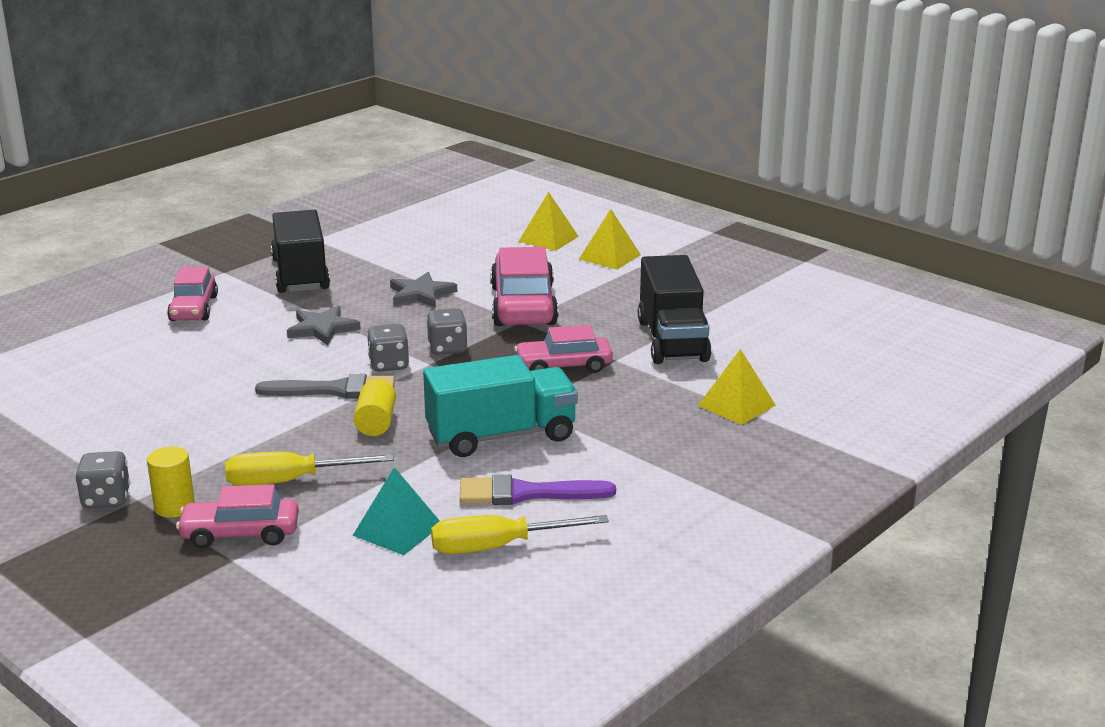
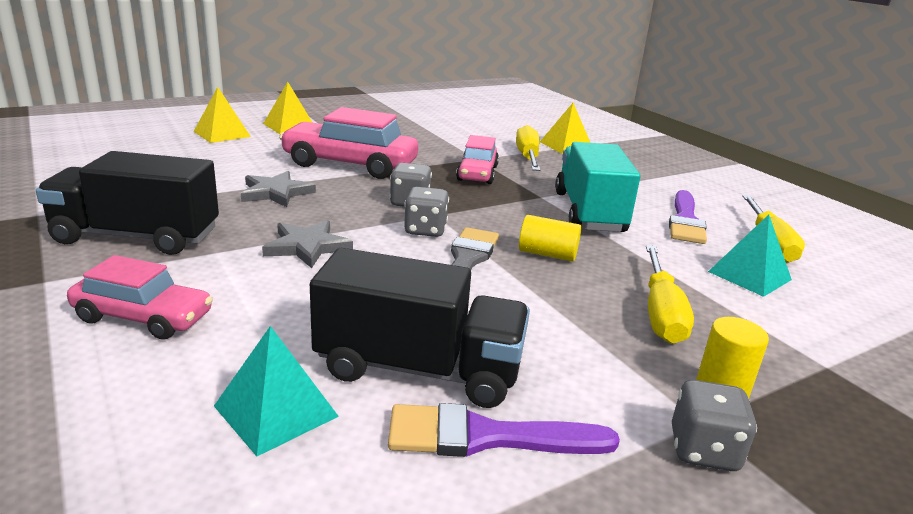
camera: 75 degrees left, 0 degrees up
(103, 427) = (486, 437): none -> purple brush
(111, 366) = (275, 411): none -> turquoise pyramid
(240, 533) = (773, 355): pink car -> none
(656, 386) = (527, 157): none -> yellow screwdriver
(672, 340) = (458, 140): black truck -> black truck (419, 369)

